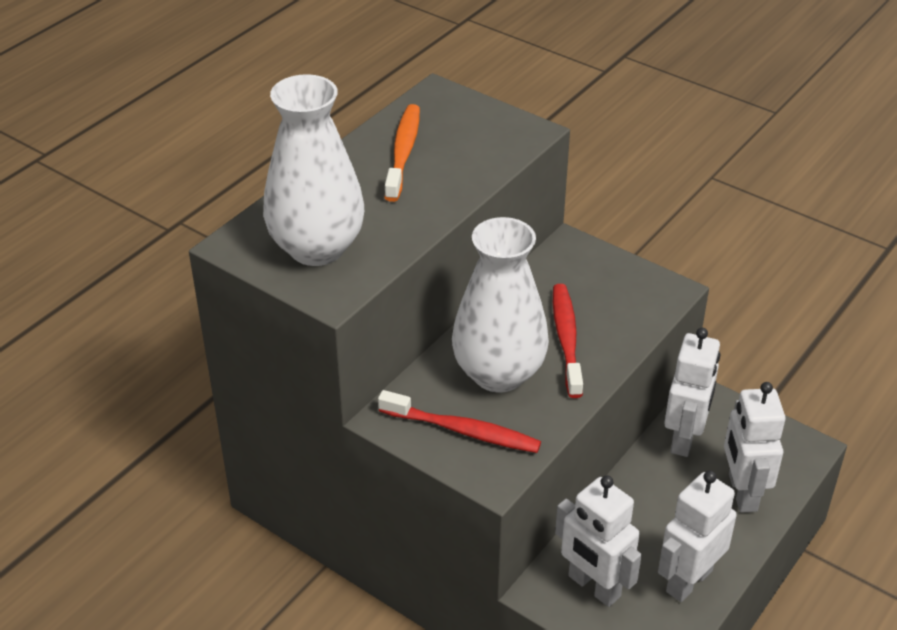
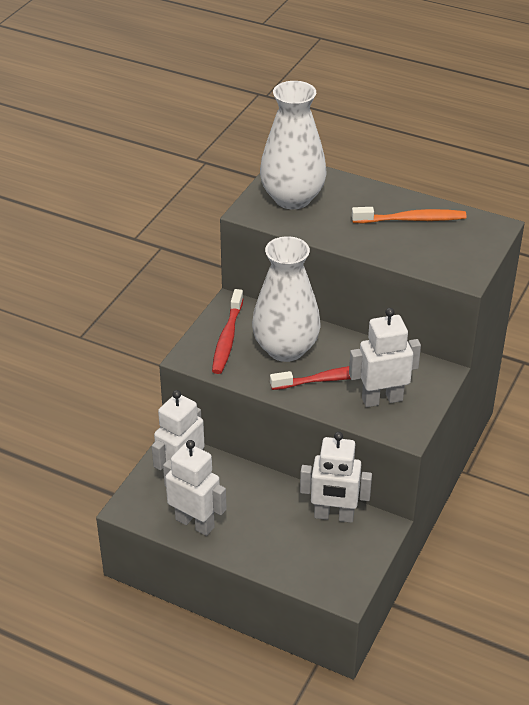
camera: 80 degrees right, 0 degrees up
(742, 493) = (285, 552): white robot -> white robot (382, 399)

